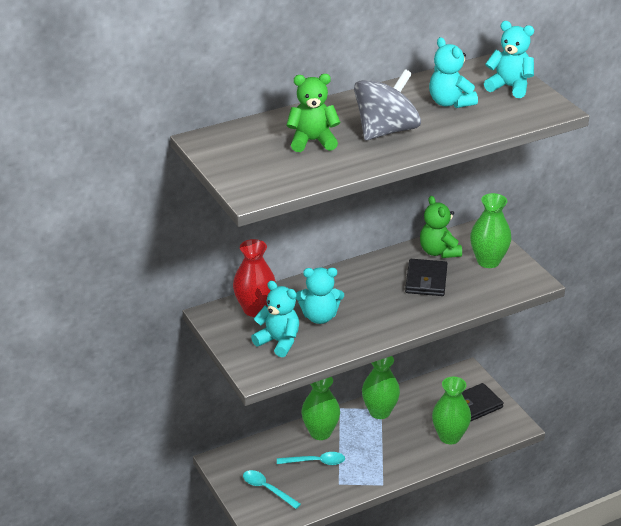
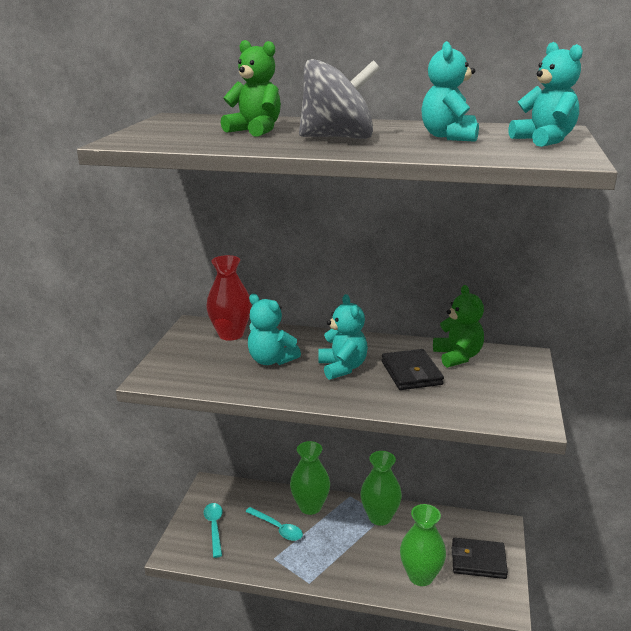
camera: 40 degrees right, 10 degrees down
(278, 342) = (209, 363): turquoise teddy bear -> turquoise teddy bear (342, 368)
(426, 280) = (411, 373): black wallet -> black wallet turned 60 degrees counterclockwise
(439, 252) = (457, 357): green teddy bear -> green teddy bear turned 150 degrees clockwise
(488, 261) = (501, 383): green vase -> none

